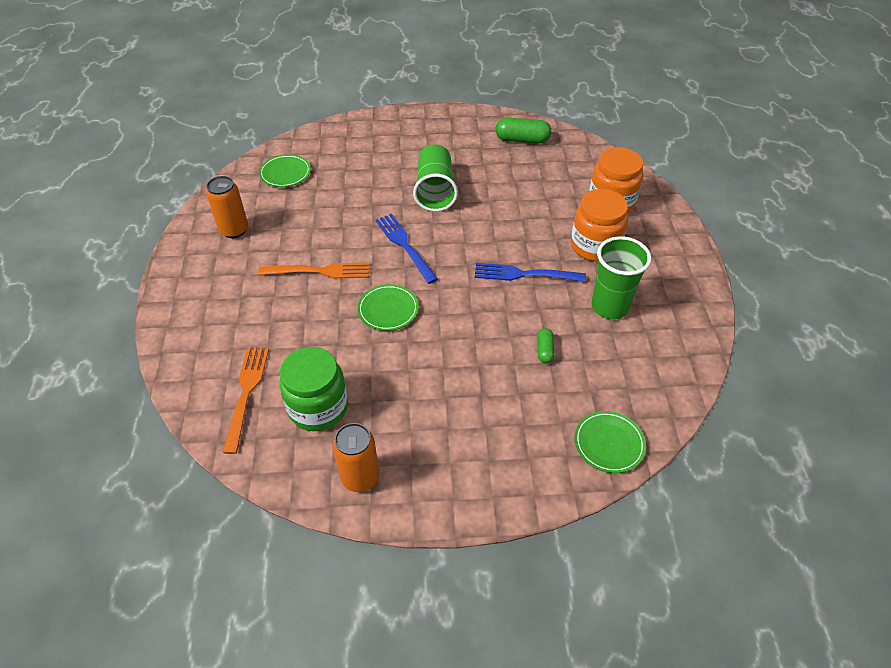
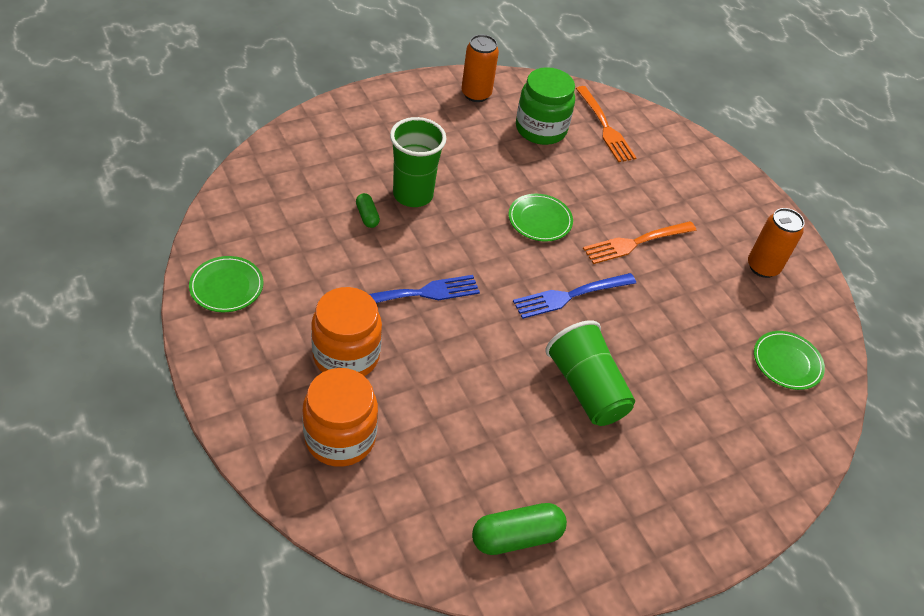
camera: 150 degrees right, 0 degrees up
(405, 246) = (570, 295): blue fork -> blue fork turned 120 degrees clockwise
(609, 443) = (286, 152): green plate -> green plate (226, 286)
(610, 306) = (310, 278): green cup -> green cup (413, 195)

